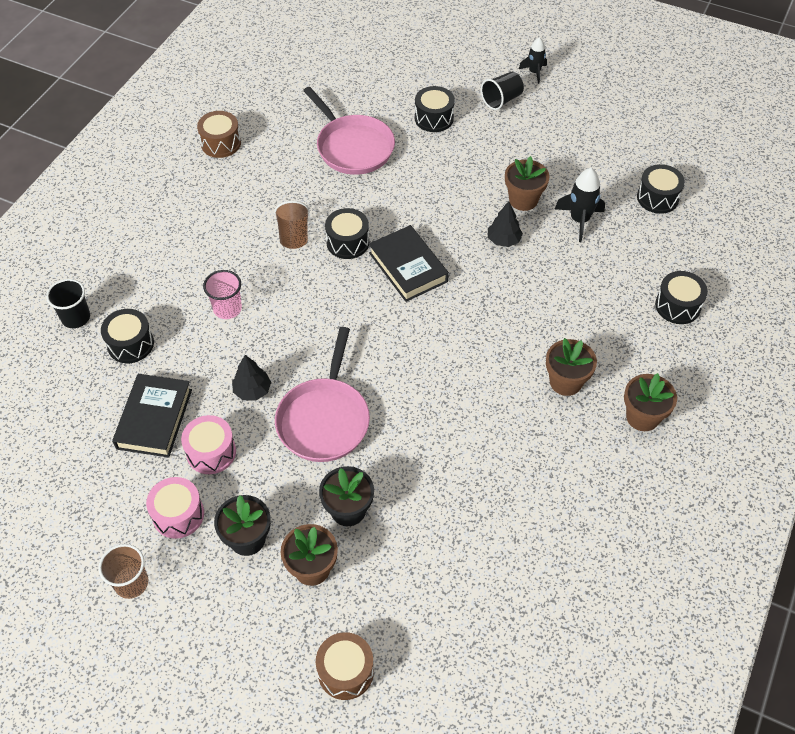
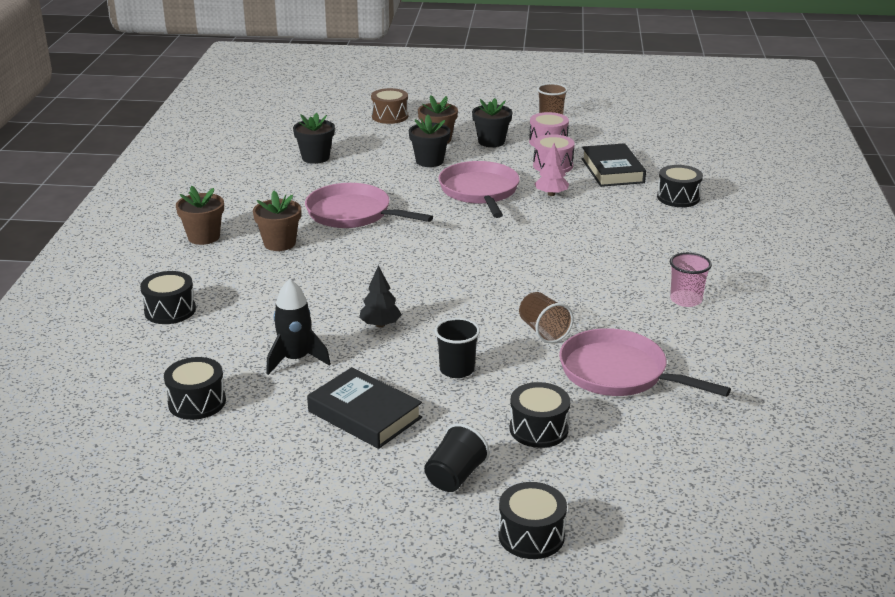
camera: 160 degrees right, 25 degrees down
(76, 318) = (743, 202): black cup -> black cup (457, 370)
(221, 143) = (778, 343): brown drum -> none
(227, 309) = (620, 229): pink cup -> pink cup (686, 300)
(252, 390) = (551, 194): black tree -> pink tree
(294, 235) = (610, 285): brown cup -> brown cup (543, 331)
(348, 242) = (549, 290): black drum -> black drum (531, 535)
(408, 267) = (472, 285): black book -> black book (364, 414)
(477, 415) = (353, 214): none -> pink pan
(486, 567) = (315, 158): none -> black flower pot
(523, 200) = (372, 365): brown flower pot -> none
(534, 72) = (422, 533): black rocket -> none

